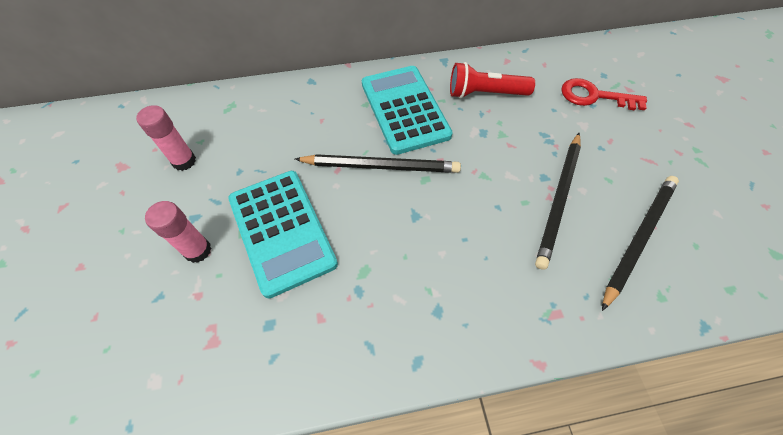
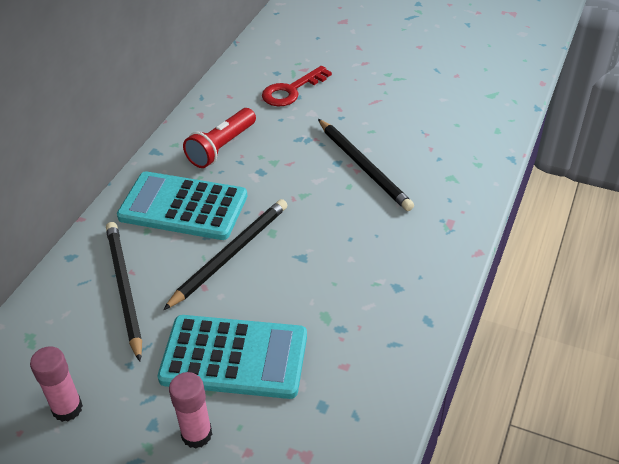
camera: 55 degrees left, 15 degrees down
(638, 238) = (429, 147): black pencil -> black pencil (124, 289)

